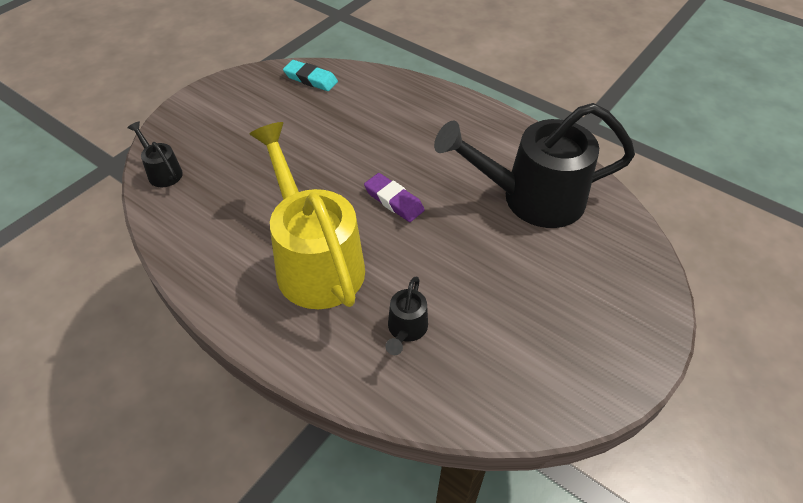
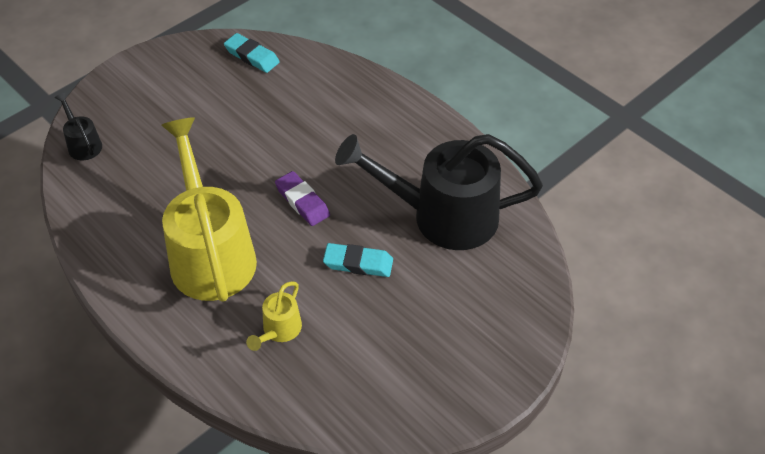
camera: 10 degrees right, 0 degrees up
(405, 330) = (279, 331): black watering can -> yellow watering can
(465, 252) = (358, 263): none -> turquoise eraser

